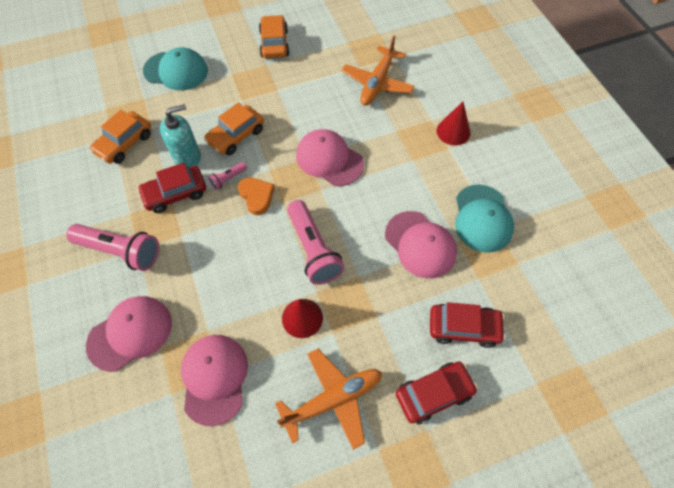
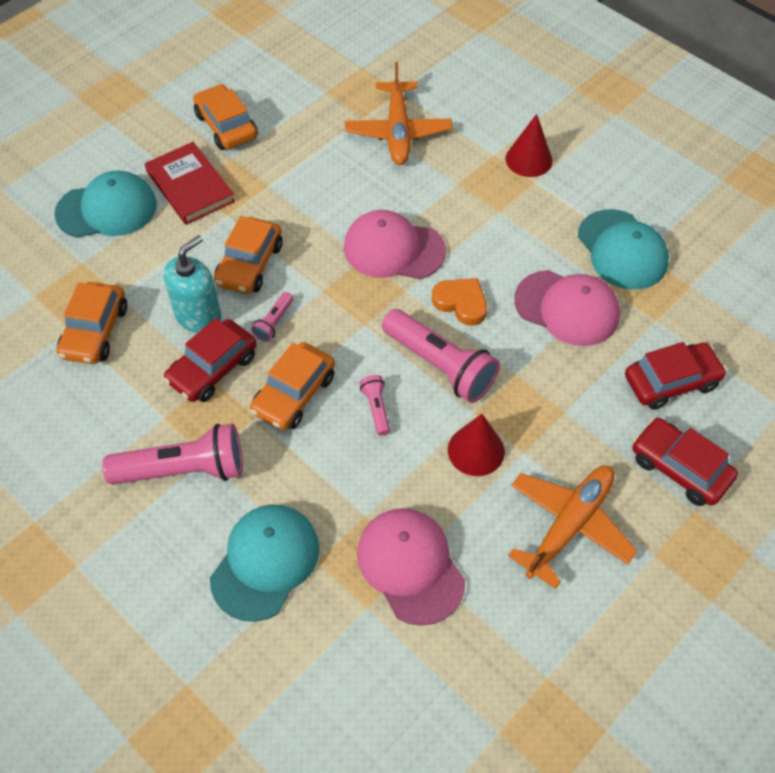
camera: 25 degrees left, 5 degrees down
(130, 333) = (265, 562): pink cap -> turquoise cap
(212, 230) = (294, 394): none -> orange car
(231, 74) = (190, 186): none -> red book
(256, 196) = (327, 330): orange heart -> orange heart (461, 303)
(256, 261) = (376, 408): none -> pink flashlight
(434, 394) = (679, 468): red car -> red car turned 90 degrees counterclockwise

